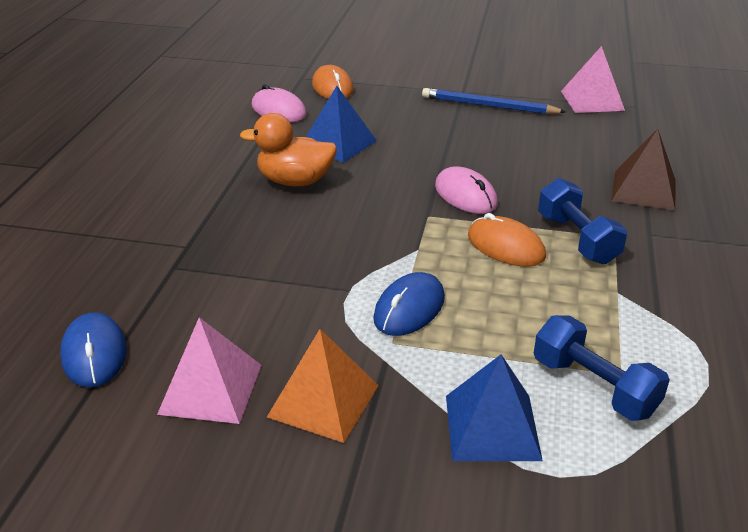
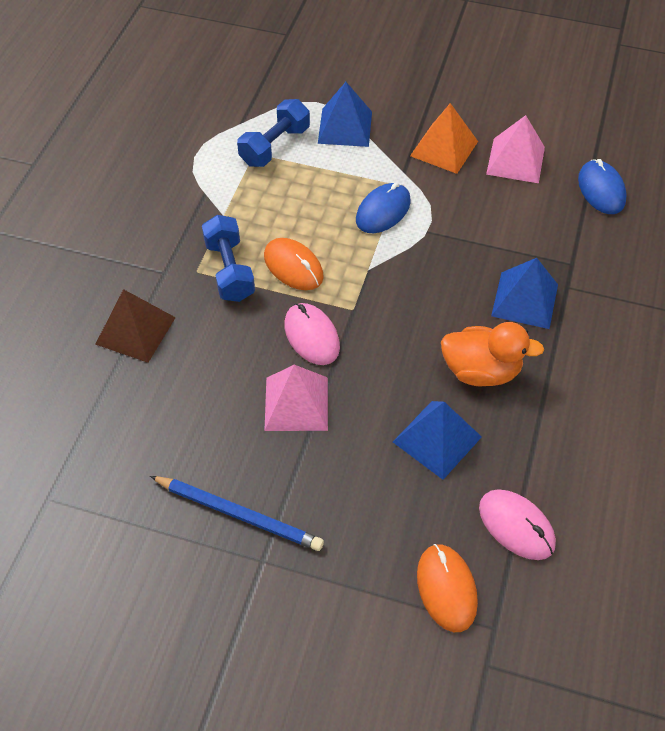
camera: 175 degrees left, 20 degrees up
(239, 232) = (525, 300): none -> blue pyramid
(592, 100) = (98, 517): pink pyramid -> pink pyramid (296, 403)
(594, 386) = (275, 146): blue dumbbell -> blue dumbbell turned 75 degrees clockwise

